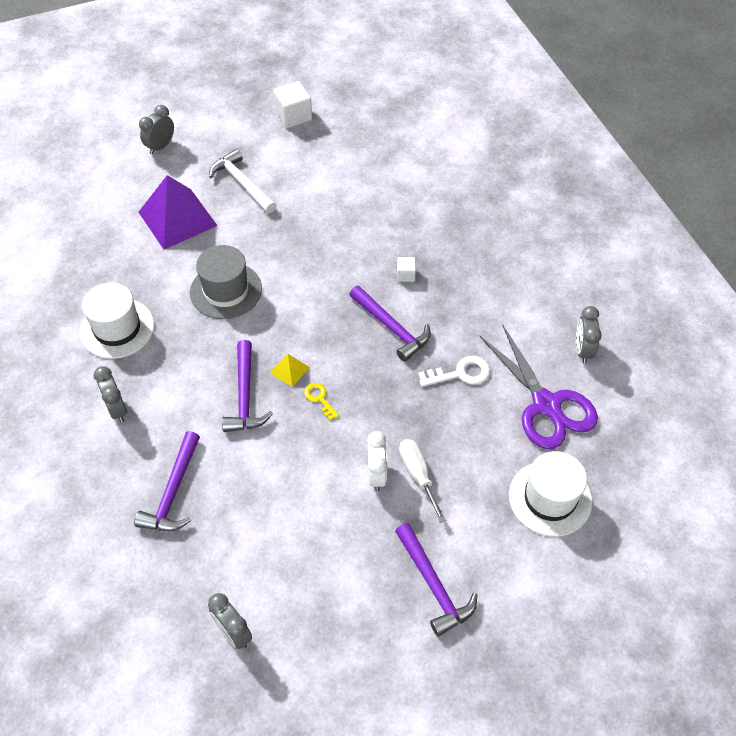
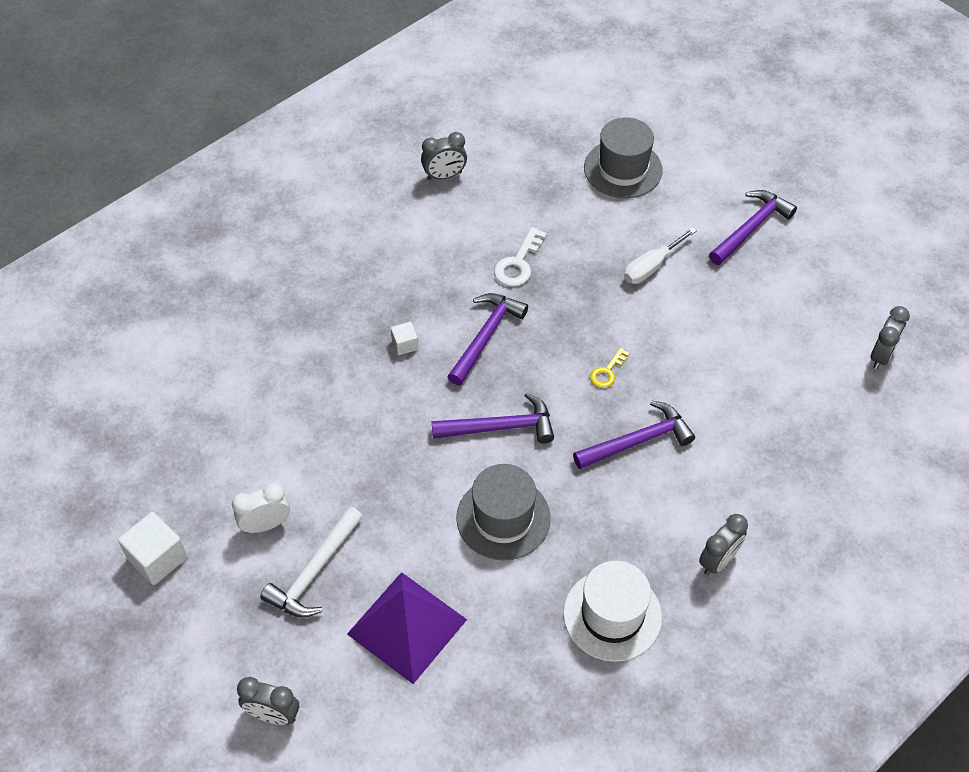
camera: 110 degrees left, 0 degrees up
(173, 492) = (781, 461): purple hammer -> purple hammer (500, 427)
(289, 370) = (585, 411): yellow pyramid -> none
(376, 475) = (668, 298): white clock -> white clock (266, 524)
(460, 373) = (518, 263): white key -> white key turned 120 degrees counterclockwise
(546, 404) = (523, 190): purple scissors -> none
(550, 498) = (623, 169): white hat -> grey hat

